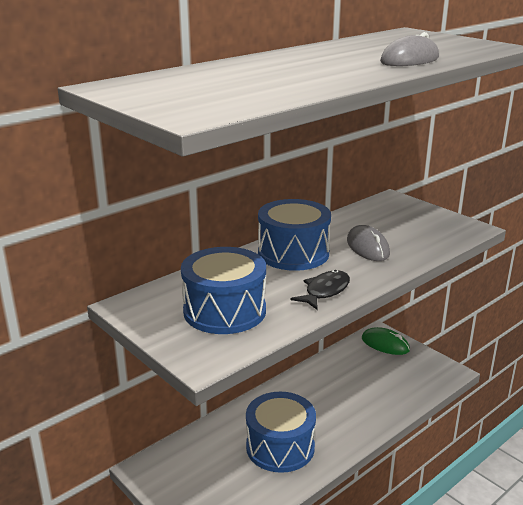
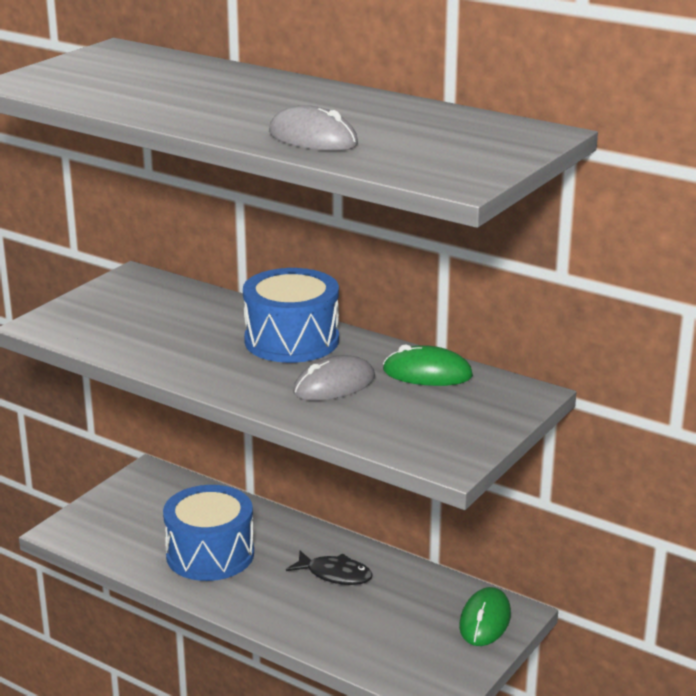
camera: 75 degrees right, 0 degrees up
(224, 311) = (136, 321): blue drum -> none
(325, 291) = (199, 368): black fish -> black fish (335, 574)
(359, 219) = (427, 373): none -> green mouse

